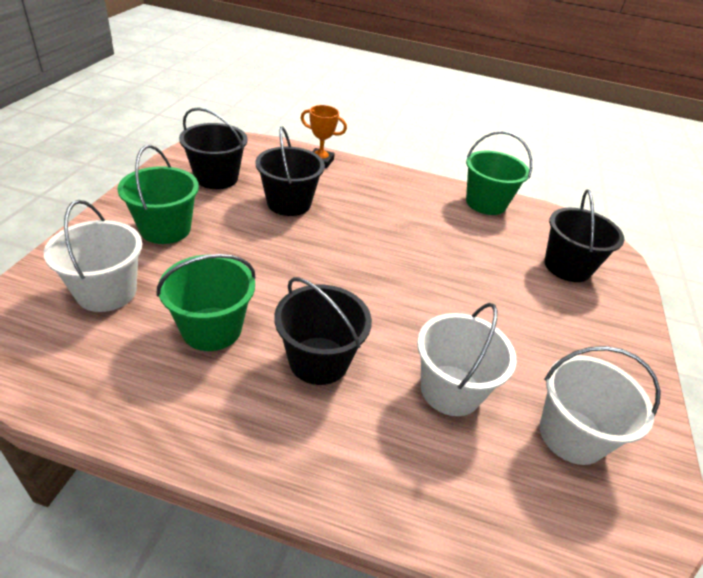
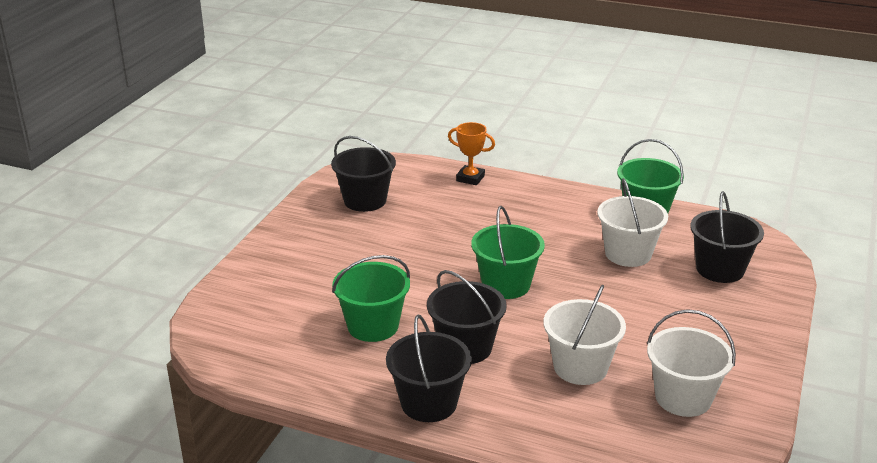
camera: 10 degrees right, 10 degrees down
(106, 292) = (281, 300): white bucket -> white bucket (628, 254)
(165, 229) = (322, 249): green bucket -> green bucket (506, 285)
(289, 203) = (438, 221): black bucket -> black bucket (429, 403)

